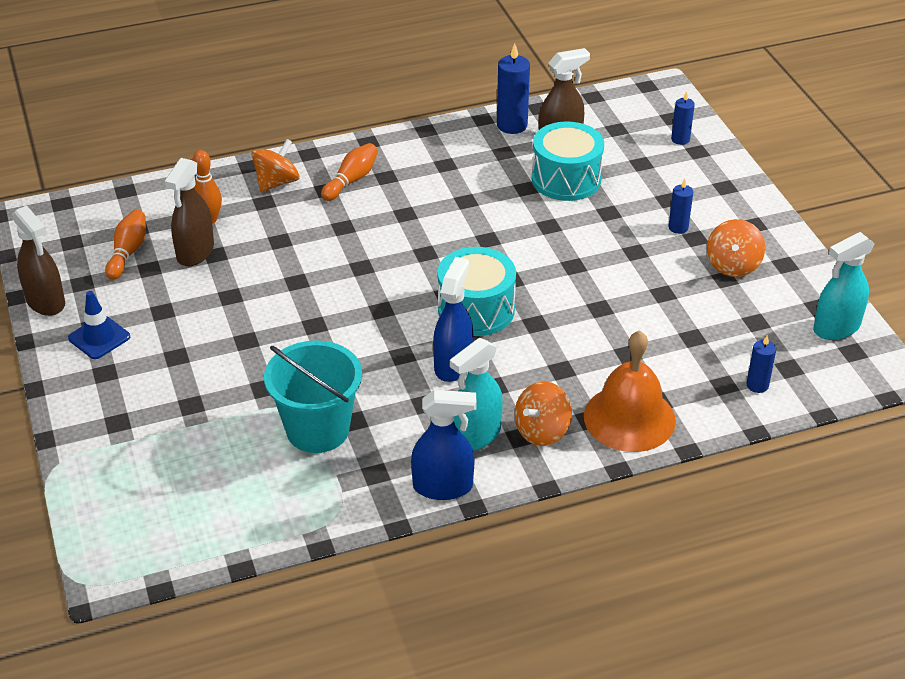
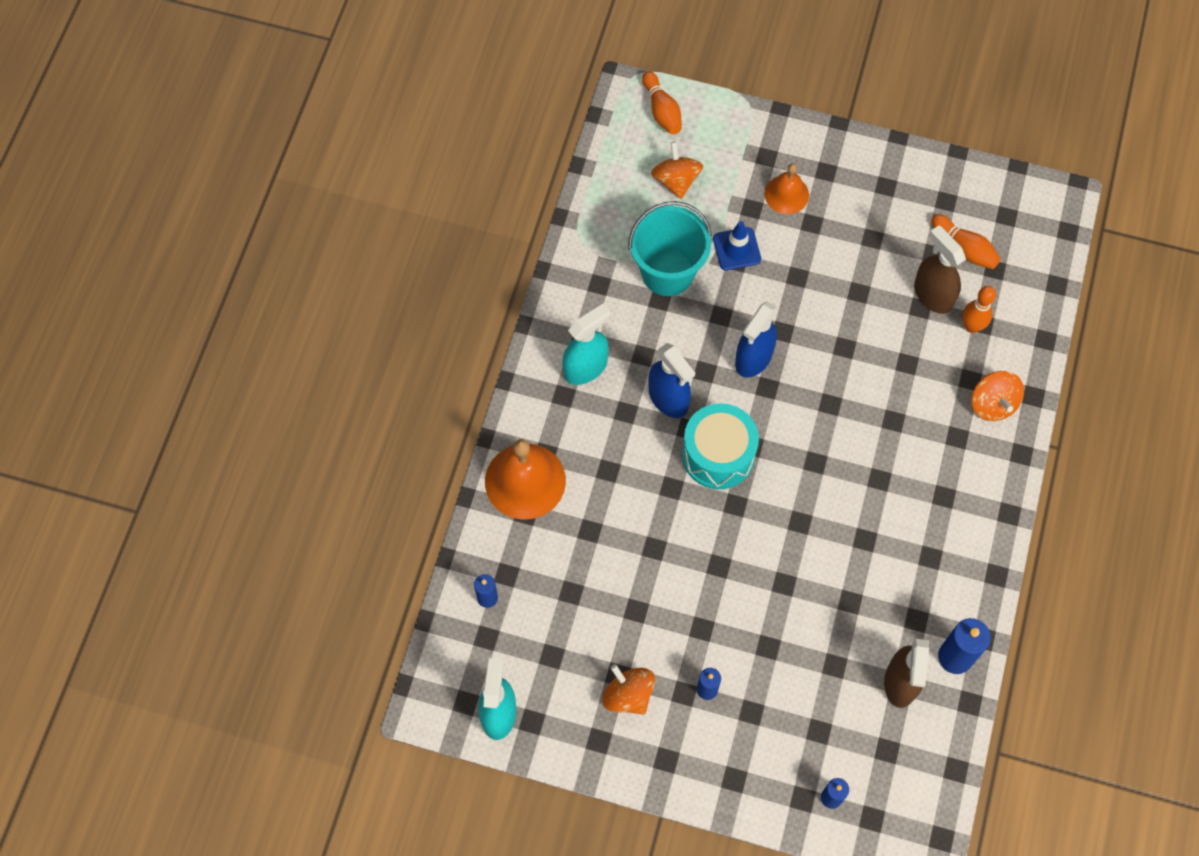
camera: 125 degrees right, 25 degrees up
(45, 302) = (937, 168): brown spray bottle -> none
(99, 337) = (869, 184): blue traffic cone -> blue traffic cone (736, 249)
(154, 387) = (786, 194): none -> orange bell
(351, 180) = (957, 465): orange bowling pin -> orange bowling pin (662, 110)
(443, 487) = (555, 317): blue spray bottle -> blue spray bottle (753, 358)
(476, 436) = (586, 367): turquoise spray bottle -> turquoise spray bottle turned 60 degrees clockwise
(542, 431) = (557, 413): orange spinning top -> orange spinning top (676, 180)
(566, 179) = (839, 646): turquoise drum -> none

